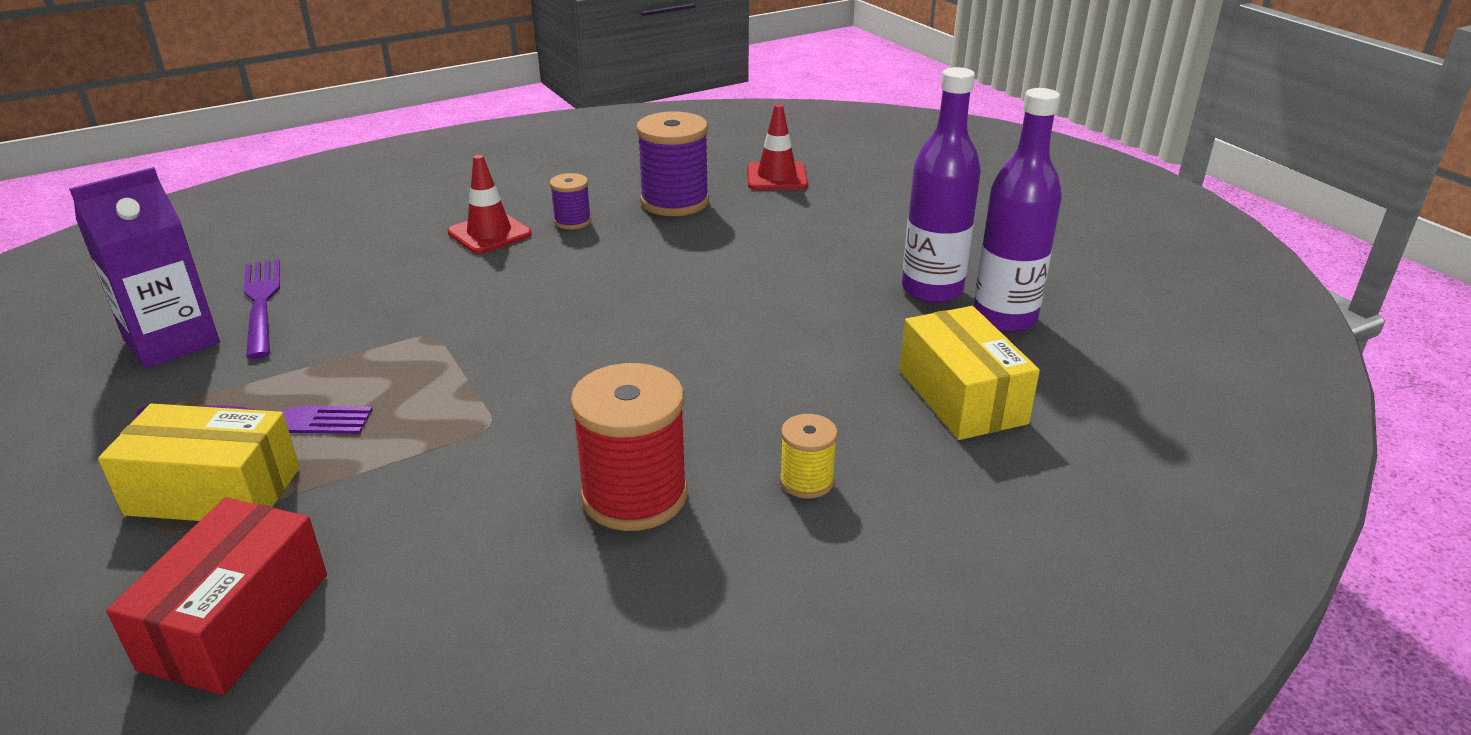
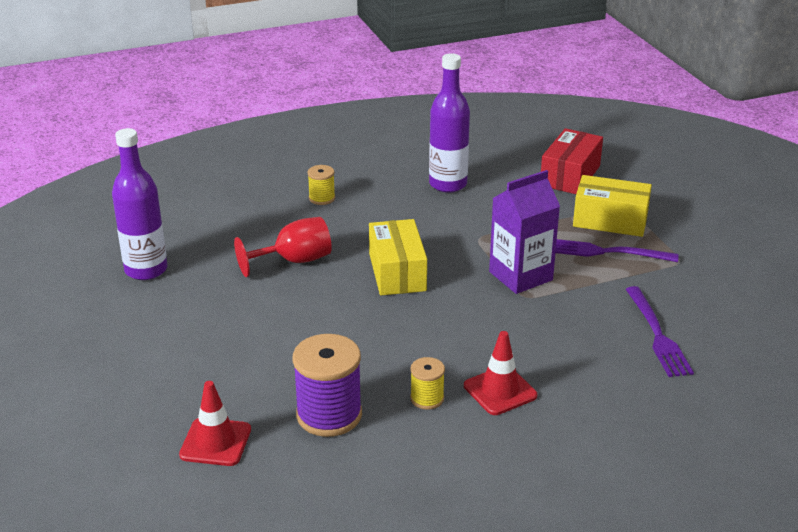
camera: 170 degrees left, 0 degrees up
(172, 341) = (699, 309): purple carton -> purple carton (520, 276)
(572, 221) = (427, 398): purple spool -> yellow spool
(634, 496) = (405, 200): red spool -> none
(794, 352) = (294, 261): none -> red goblet
(932, 290) = (174, 296): purple bottle -> purple bottle (448, 184)
(961, 397) = (216, 227): yellow box -> yellow box (397, 272)

